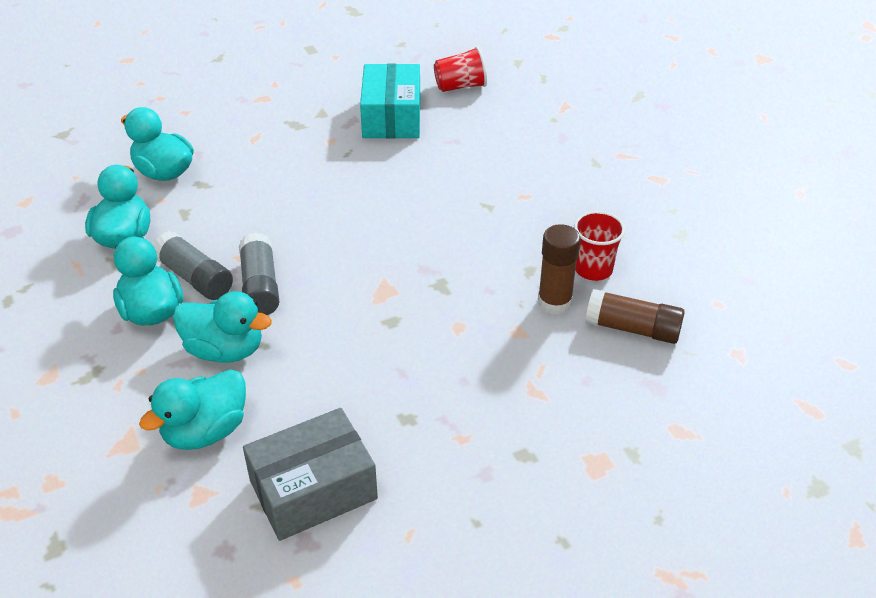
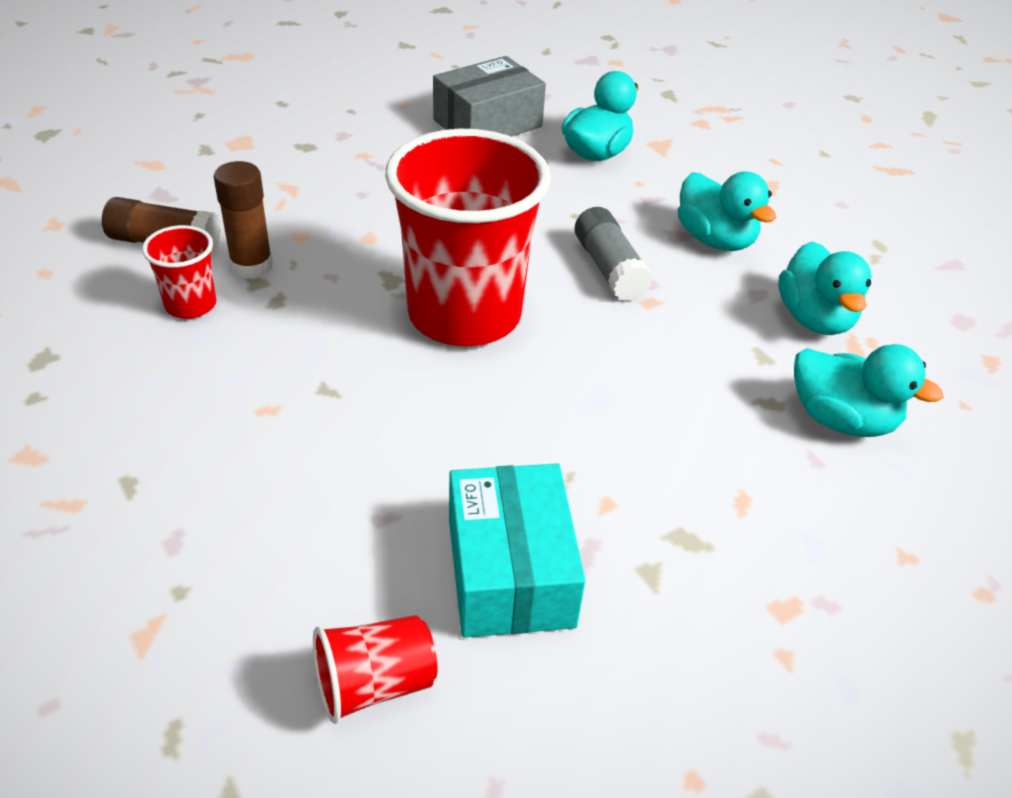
camera: 170 degrees right, 0 degrees up
(195, 278) = (691, 275): grey glue stick -> none
(225, 350) = (614, 209): turquoise duck -> none
(388, 252) = (464, 315): none -> red cup

